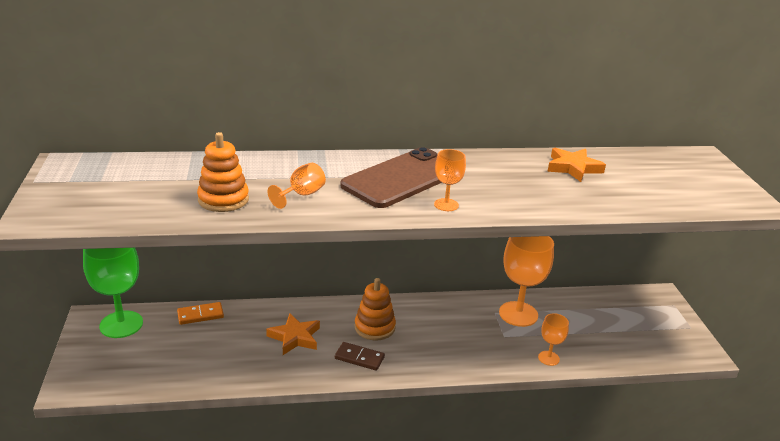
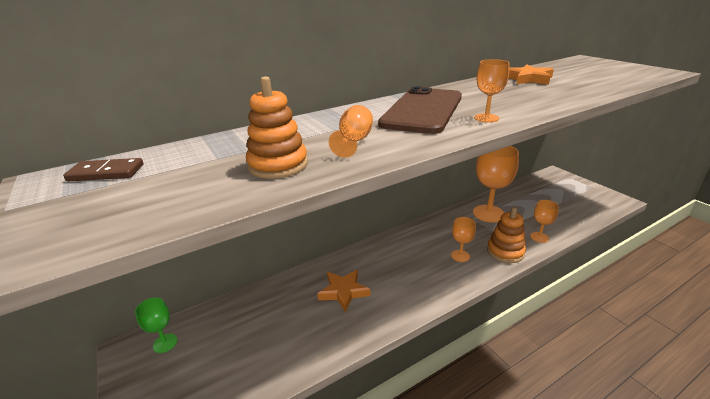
camera: 20 degrees left, 0 degrees up
(121, 324) = (165, 343): green goblet -> green goblet, size x0.51
(200, 315) = (243, 303): orange domino -> none
(359, 358) = (410, 289): brown domino -> brown domino (106, 173)
(374, 327) = (400, 259): orange stacking toy -> orange stacking toy (505, 251)
(439, 346) = (460, 256): none -> orange goblet

